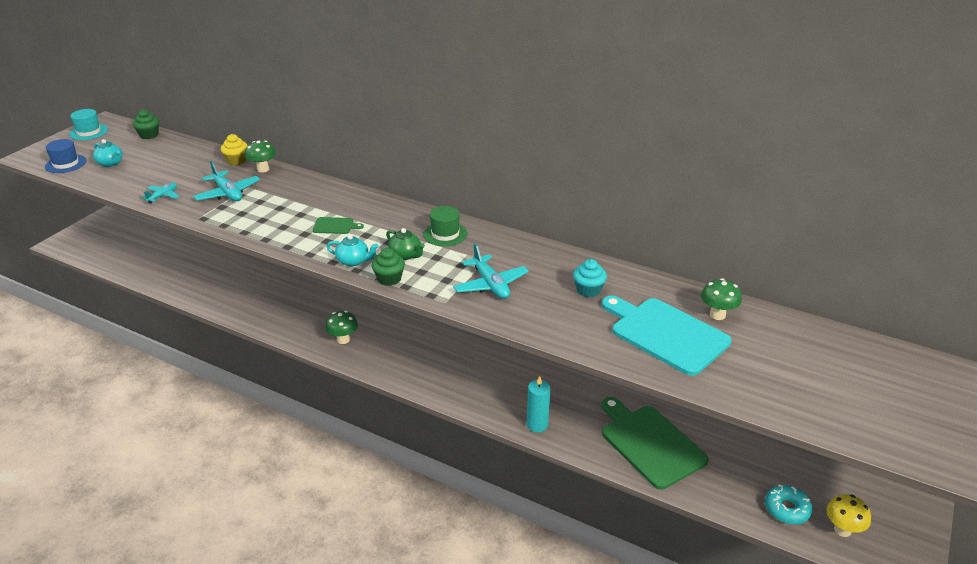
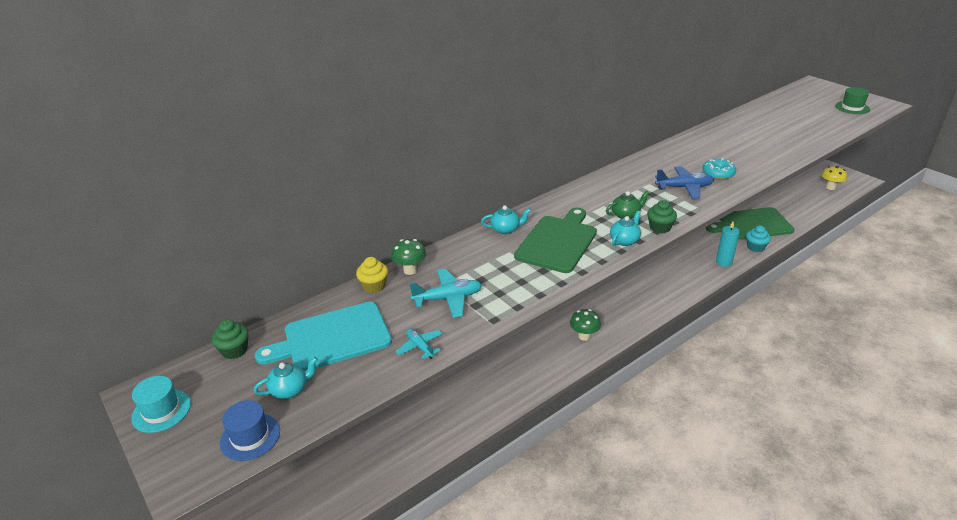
camera: 65 degrees left, 0 degrees up
(335, 226) = (558, 242): green cutting board -> green cutting board, size x2.28
(345, 196) = (506, 229): none -> turquoise teapot
(445, 234) = (601, 193): green hat -> green hat (852, 107)
(490, 285) = (684, 187): turquoise plane -> blue plane
(588, 290) = (704, 155): turquoise cupcake -> turquoise cupcake (755, 247)
(665, 334) = (761, 143): turquoise cutting board -> turquoise cutting board (332, 338)
(717, 315) = (744, 124): green mushroom -> none
(787, 509) = (814, 198): turquoise donut -> turquoise donut (718, 173)

